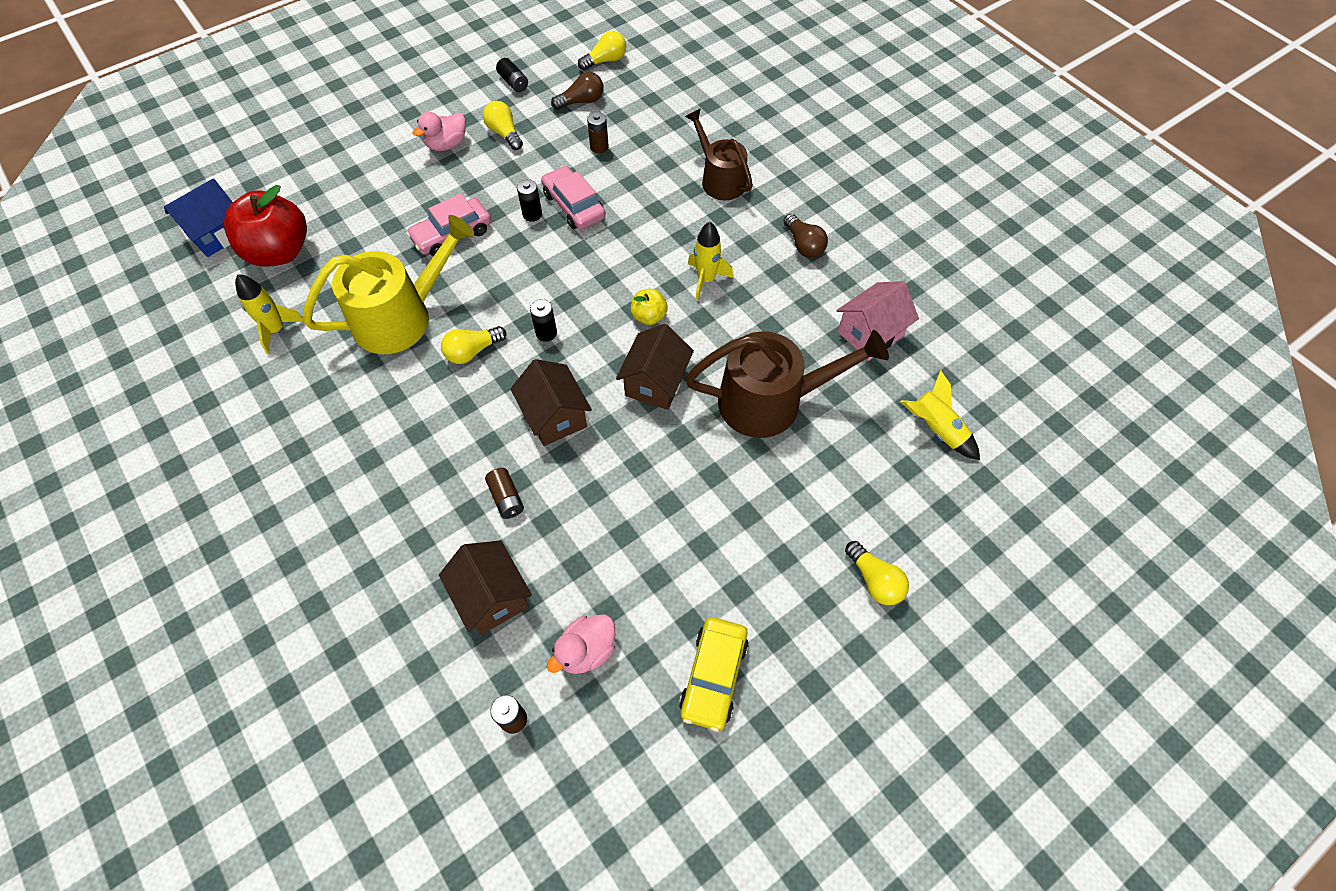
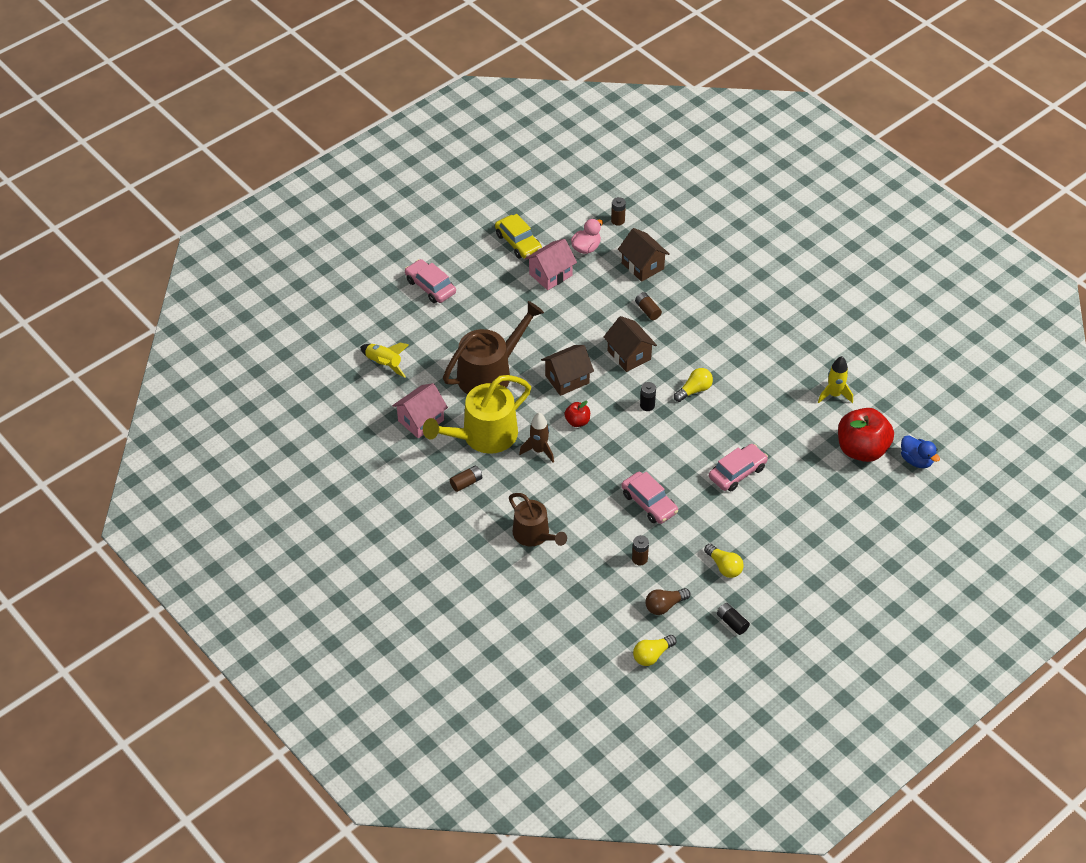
camera: 175 degrees right, 10 degrees down
(217, 234) = (916, 460): blue house -> blue duck
(401, 317) = (751, 409): yellow watering can -> yellow watering can (483, 436)
(447, 144) = (769, 552): pink duck -> none
(532, 214) = (680, 493): black battery -> none
(649, 316) = (577, 421): yellow apple -> red apple
(655, 382) = (567, 379): brown house -> brown house turned 45 degrees clockwise
(660, 590) = (550, 274): none -> pink house
(706, 280) = (539, 450): yellow rocket -> brown rocket
(713, 676) = (518, 242): yellow car -> yellow car turned 135 degrees clockwise
(771, 401) = (490, 373): brown watering can -> brown watering can turned 150 degrees clockwise
(803, 245) = (466, 483): brown light bulb -> brown battery
(874, 580) = (430, 286): yellow light bulb -> pink car

